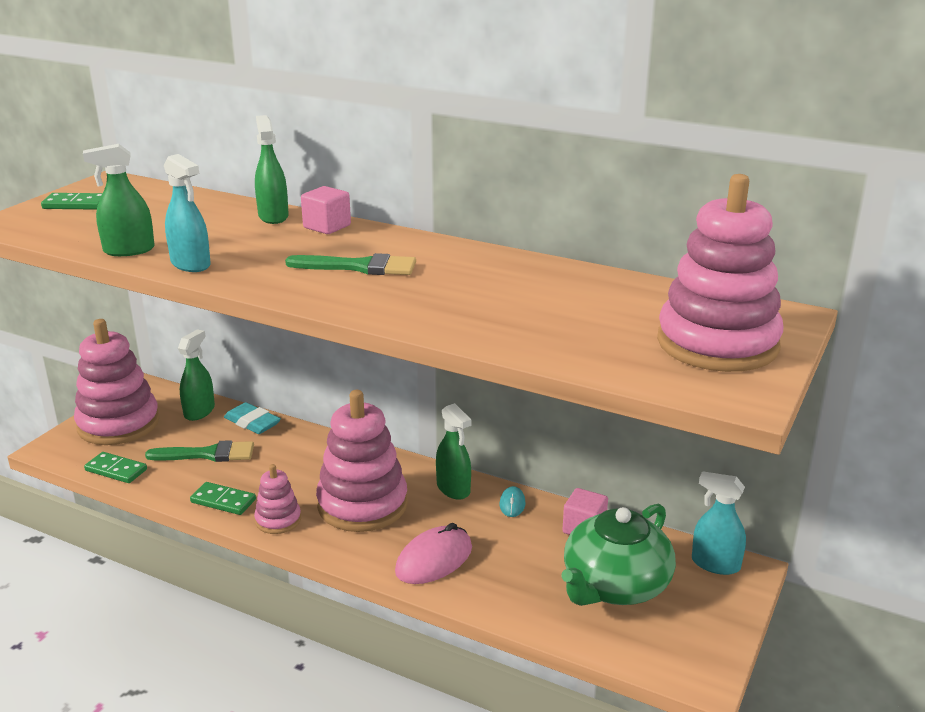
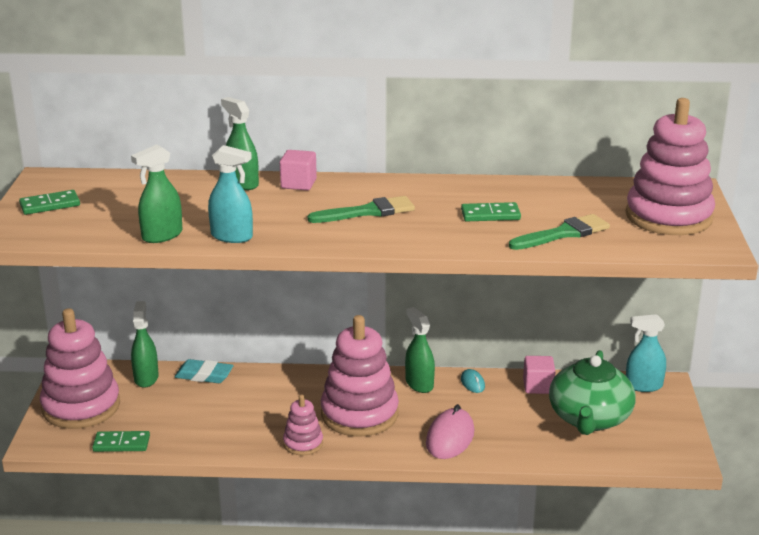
camera: 25 degrees left, 0 degrees up
(207, 454) = (191, 410): green brush -> green brush (563, 233)
(223, 501) = (243, 442): green domino -> green domino (490, 215)
(453, 489) = (419, 384): green spray bottle -> green spray bottle turned 150 degrees counterclockwise

